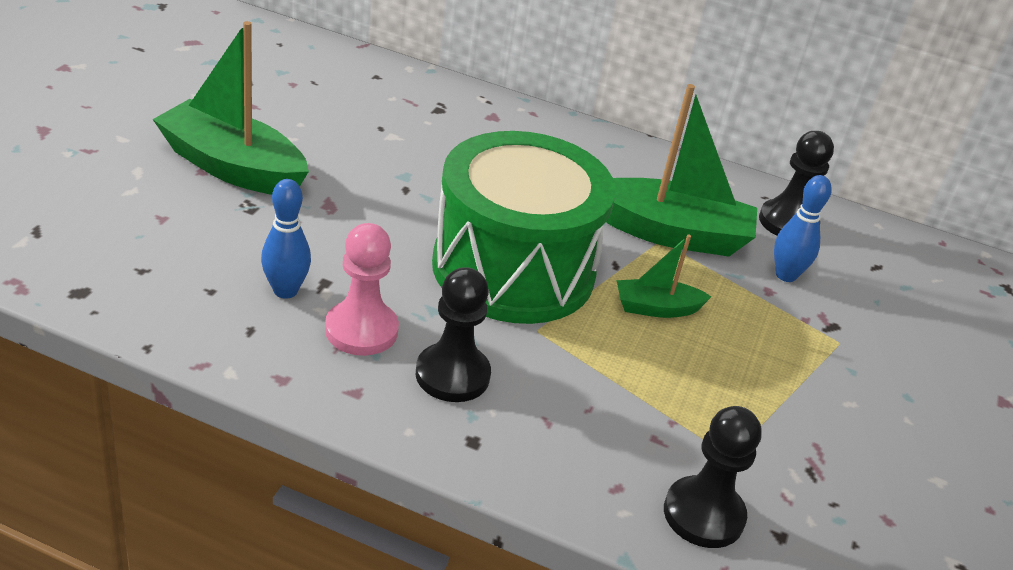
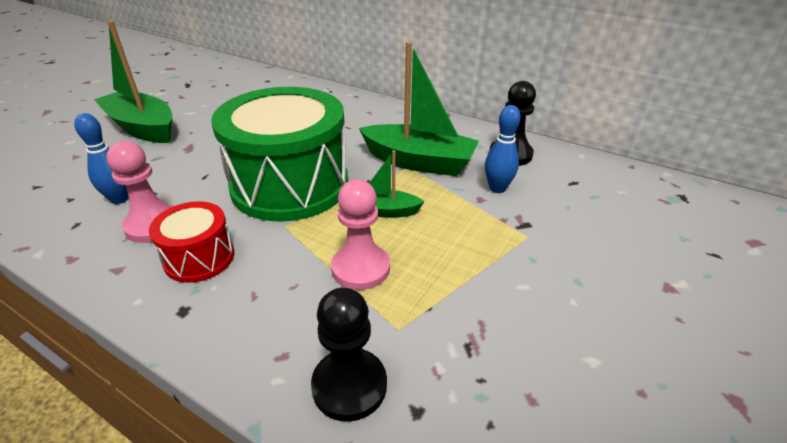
camera: 15 degrees right, 0 degrees up
(452, 375) = (199, 258): black pawn -> red drum
(659, 385) = (360, 268): none -> pink pawn

